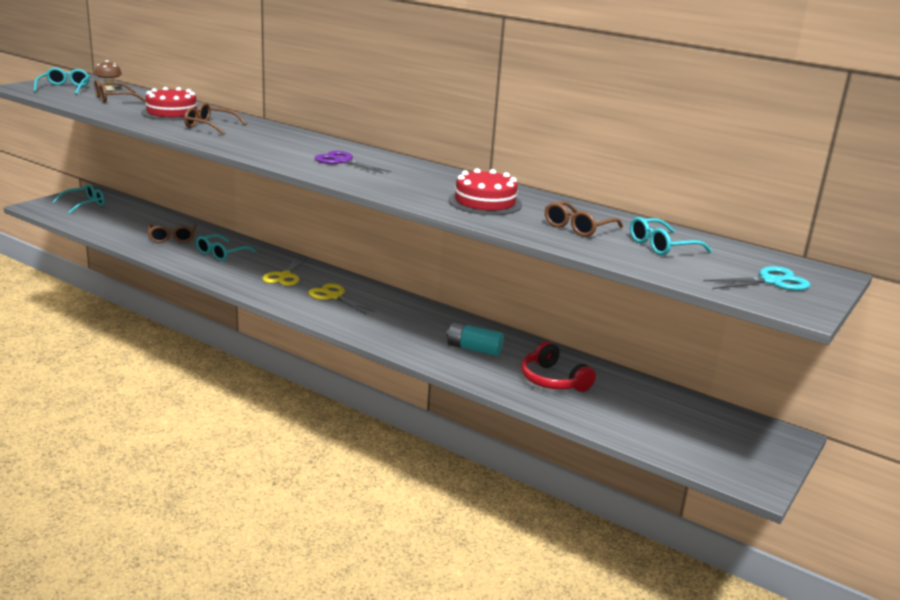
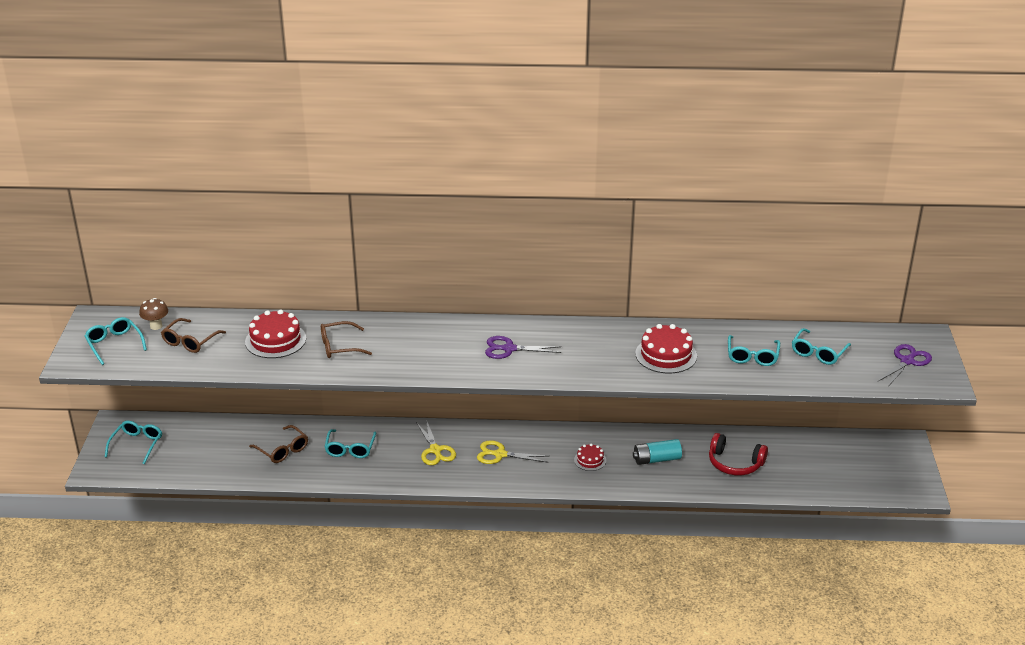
camera: 30 degrees left, 10 degrees up
(408, 327) = (590, 460): none -> red cake
(578, 227) = (752, 356): brown glasses -> turquoise glasses
(770, 281) = (907, 361): turquoise scissors -> purple scissors

